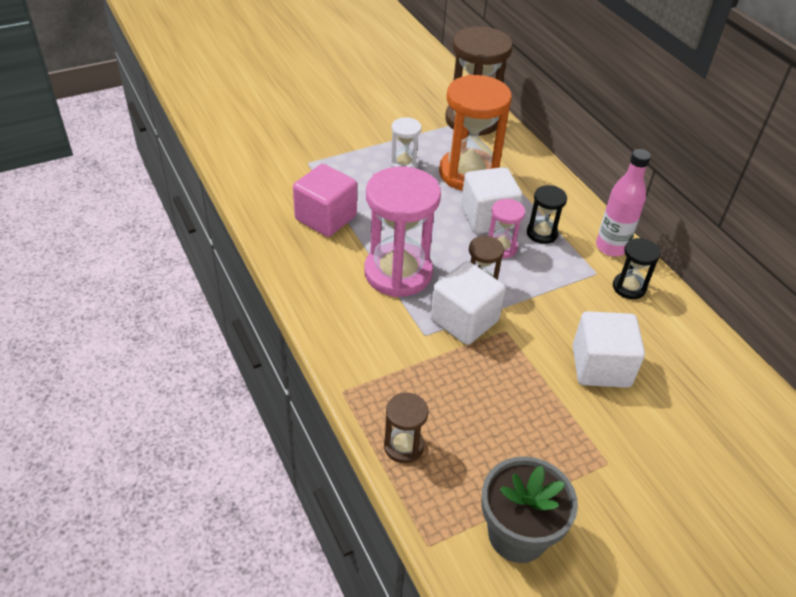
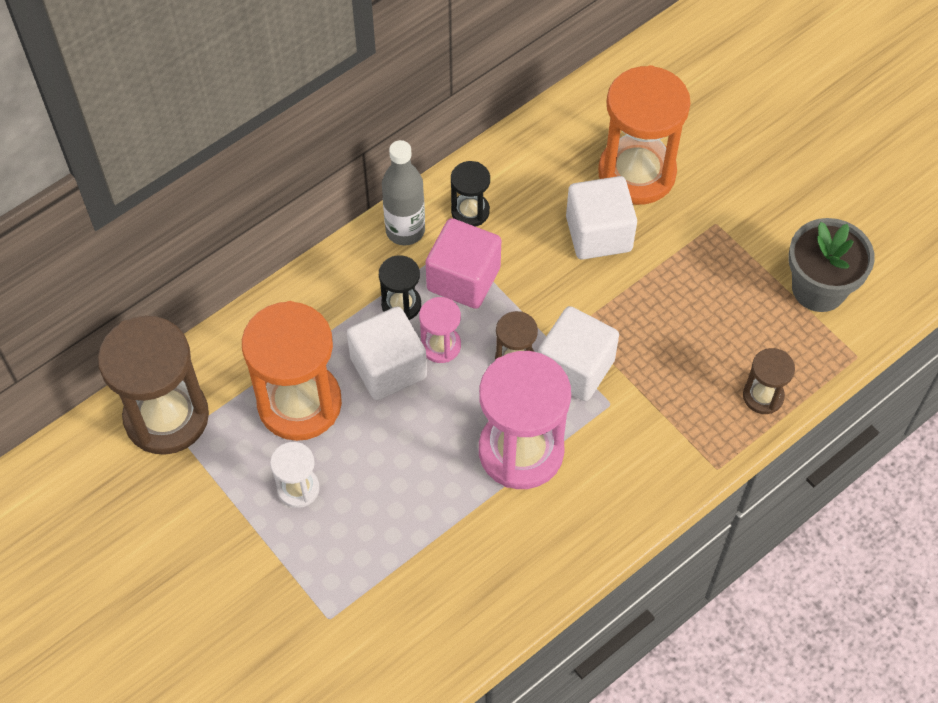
camera: 100 degrees left, 15 degrees up
(326, 218) = (444, 560): pink cube -> pink cube (463, 279)
(611, 247) = (405, 230): pink bottle -> grey bottle
(671, 412) = (636, 173): none -> orange hourglass

